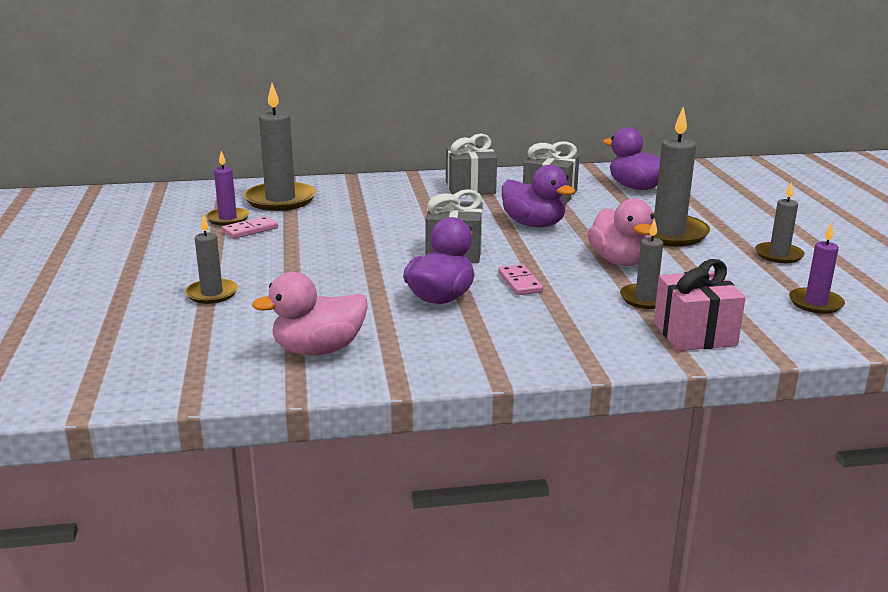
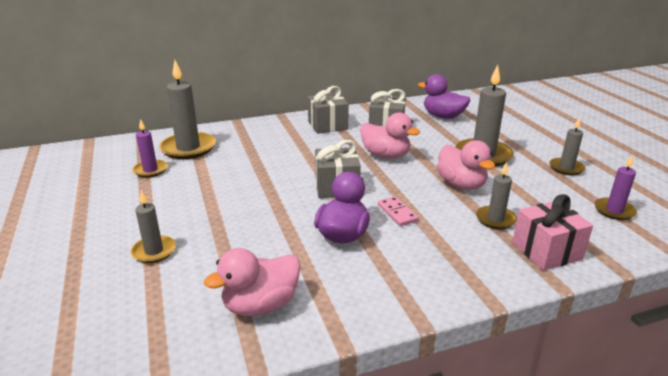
camera: 10 degrees left, 5 degrees up
(250, 230) = (171, 180): pink domino -> none
(533, 224) = (385, 155): purple duck -> pink duck

